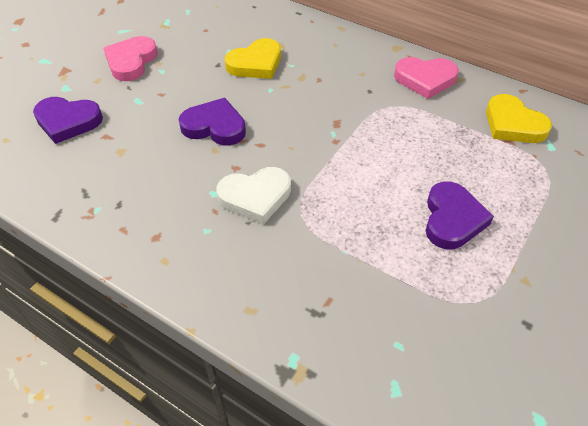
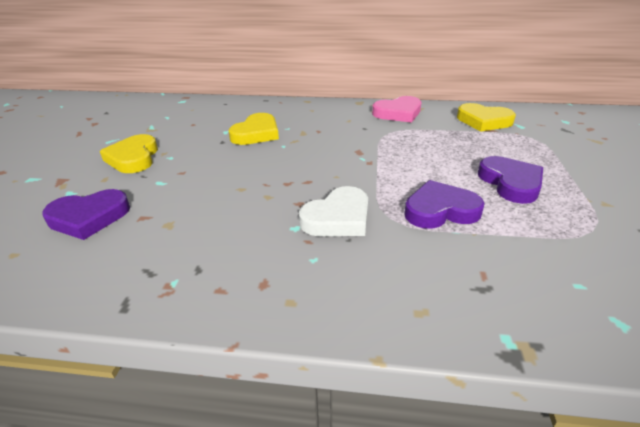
camera: 25 degrees left, 15 degrees down
(131, 61) = (133, 158): pink heart -> yellow heart
(214, 126) = (254, 180): purple heart -> purple heart (440, 210)

